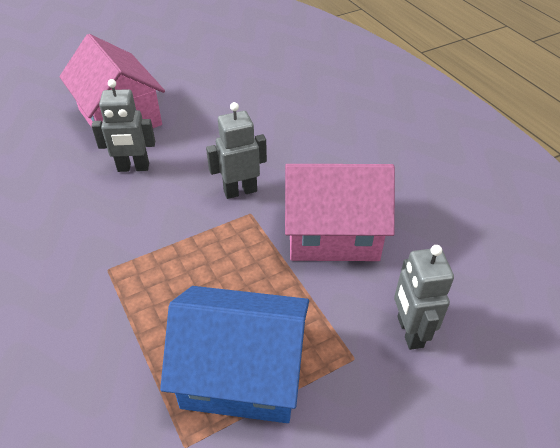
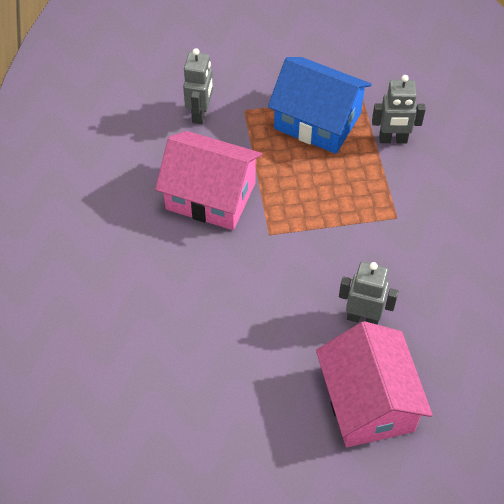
camera: 160 degrees left, 10 degrees up
(240, 191) = (270, 259): grey robot -> grey robot (393, 139)

